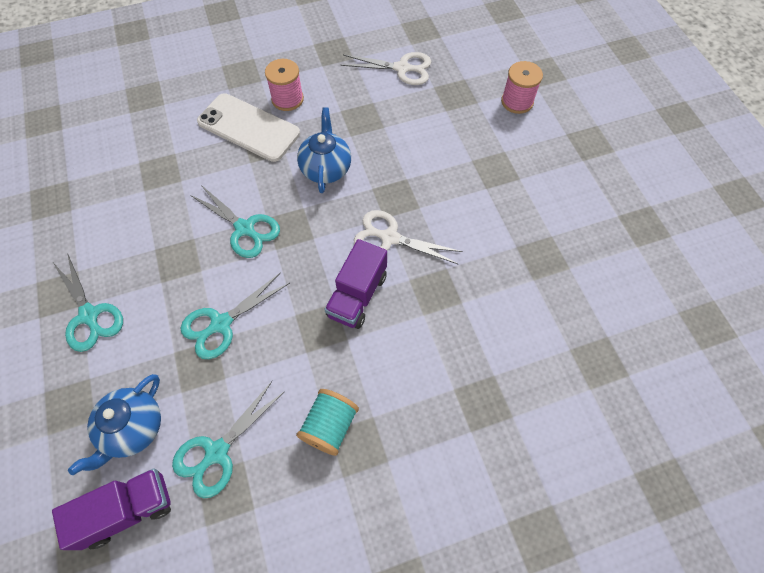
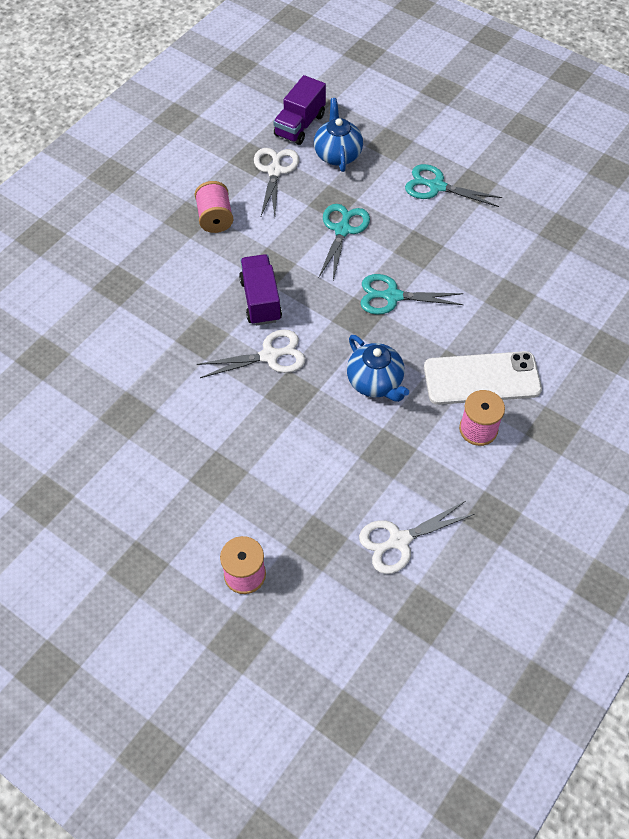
camera: 145 degrees right, 5 degrees down
(216, 452) = (275, 171): turquoise scissors -> white scissors
(329, 426) = (215, 218): turquoise spool -> pink spool

